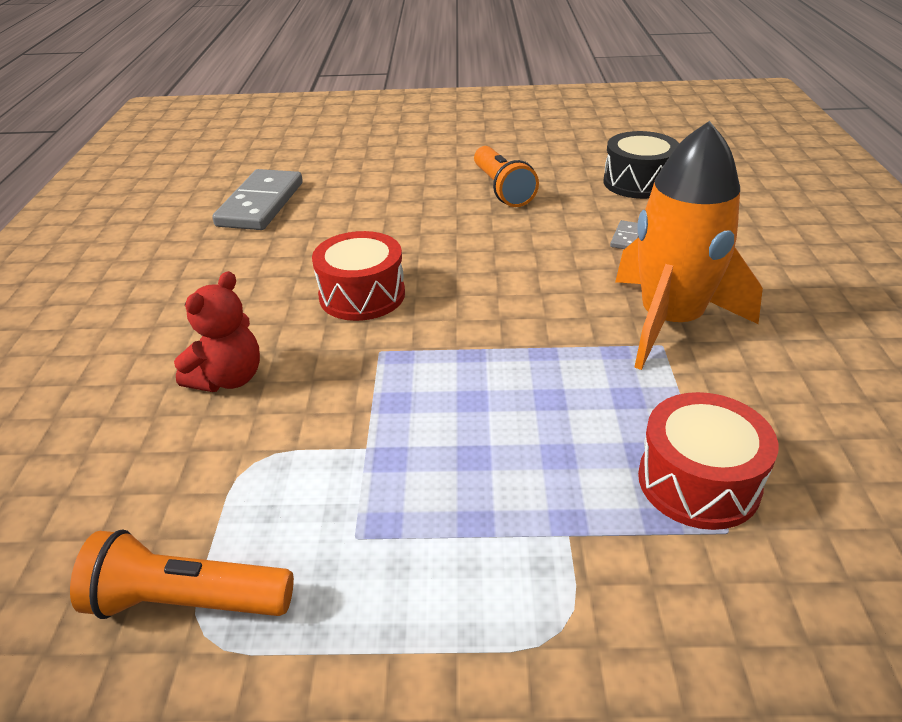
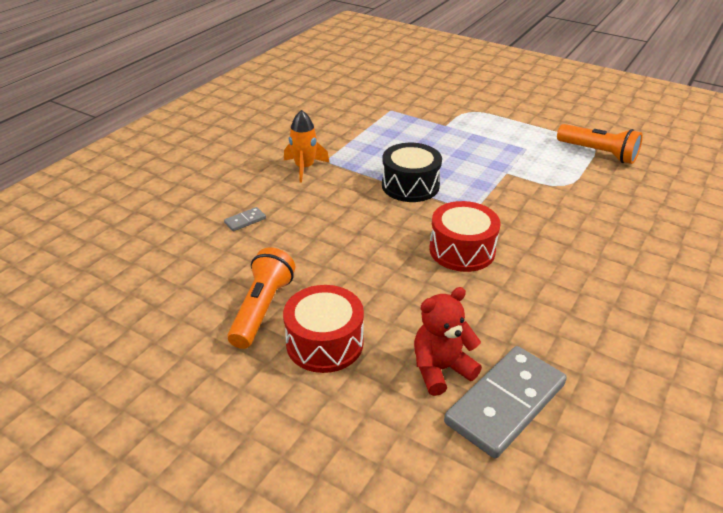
camera: 150 degrees left, 0 degrees up
(228, 378) = (570, 227): red teddy bear -> red teddy bear (441, 369)
(638, 182) = (153, 264): black drum -> black drum (410, 185)
(670, 321) = (304, 168): orange rocket -> orange rocket, size x0.51
(698, 481) = (382, 121): red drum -> red drum (324, 343)

